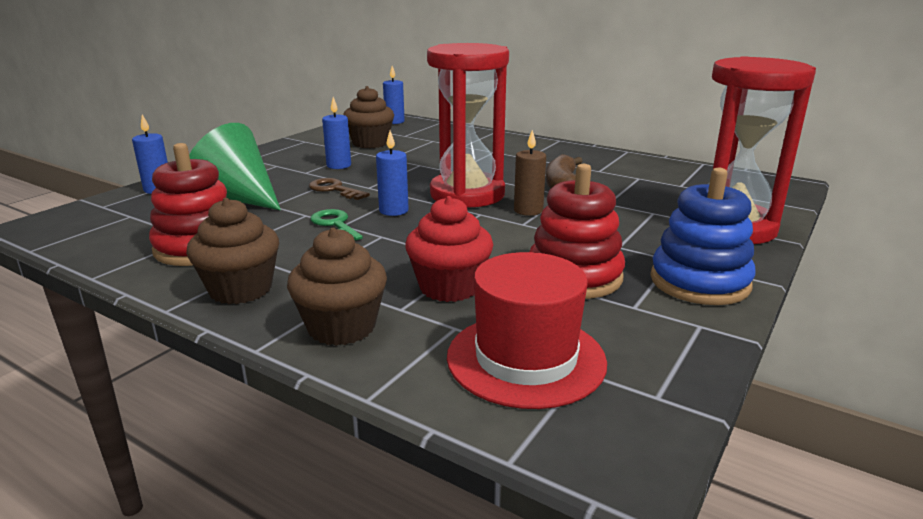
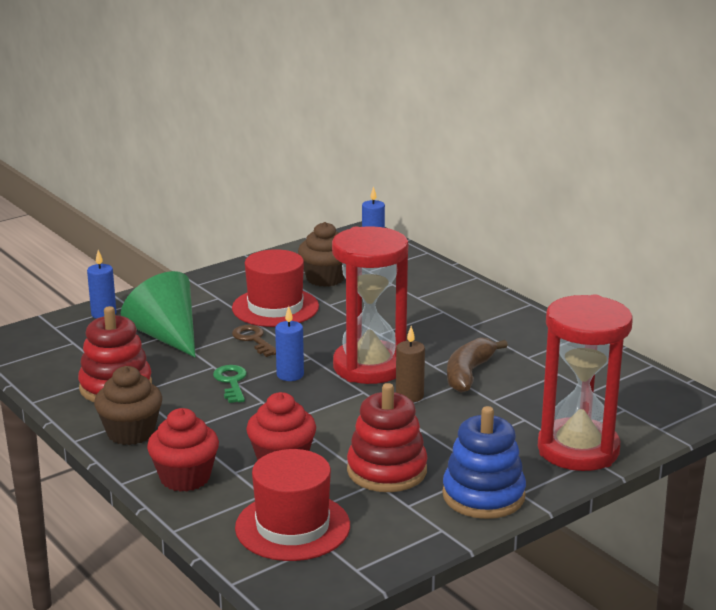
camera: 20 degrees right, 0 degrees up
(339, 165) = (275, 307): blue candle -> red hat
(341, 327) = (185, 478): brown cupcake -> red cupcake

